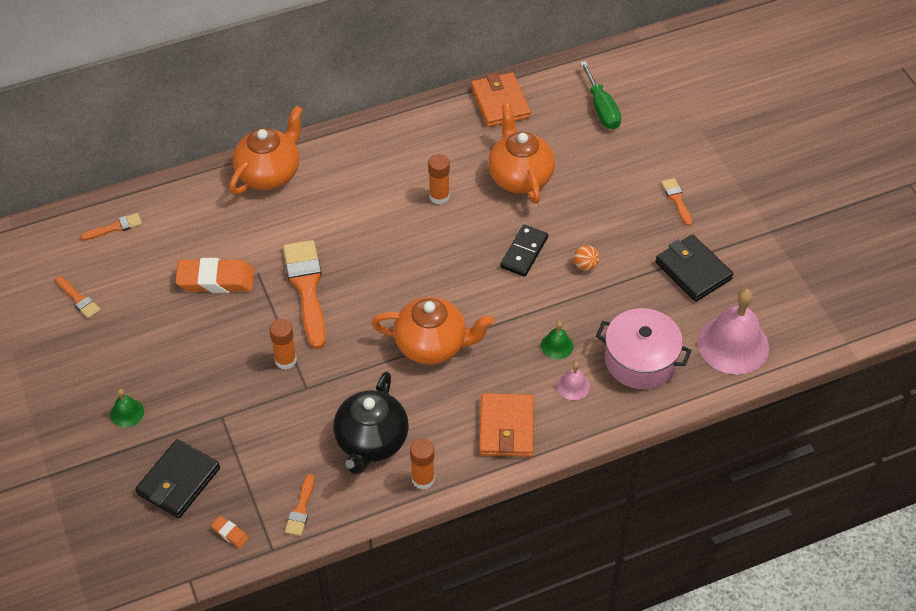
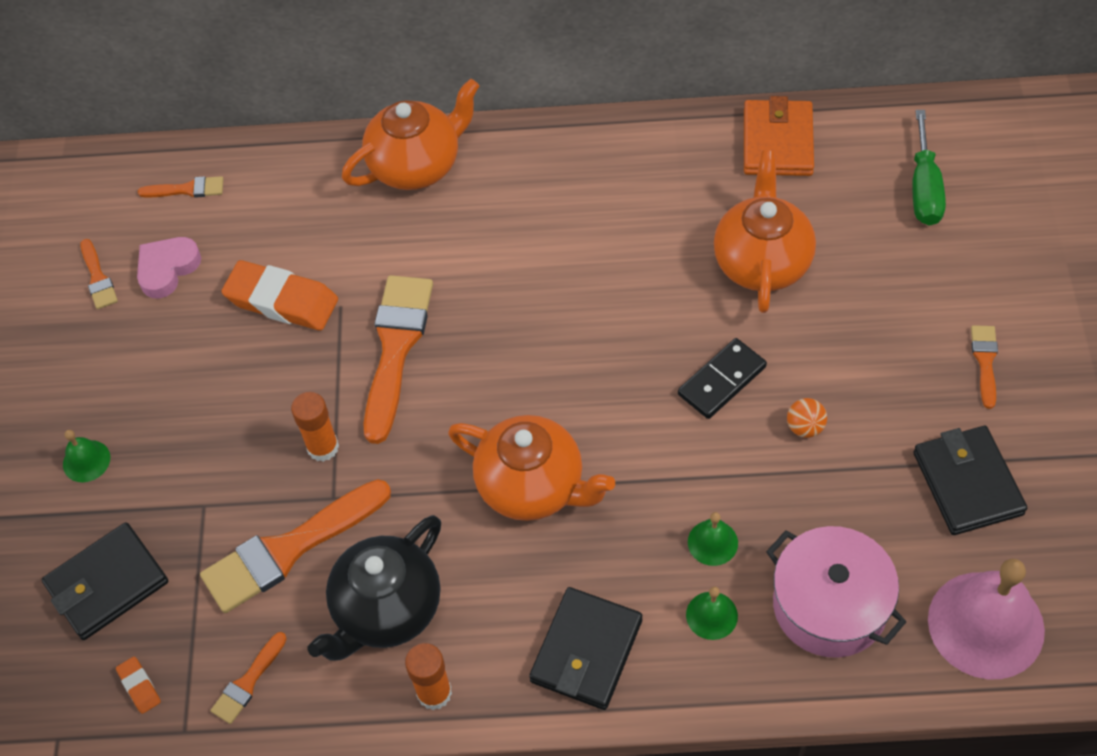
camera: 25 degrees right, 5 degrees up
(126, 281) = (167, 269): none -> pink heart
(291, 425) = (289, 549): none -> orange brush
(439, 196) = (634, 261): orange glue stick -> none
(506, 428) = (586, 651): orange wallet -> black wallet
(573, 386) = (711, 615): pink bell -> green bell

